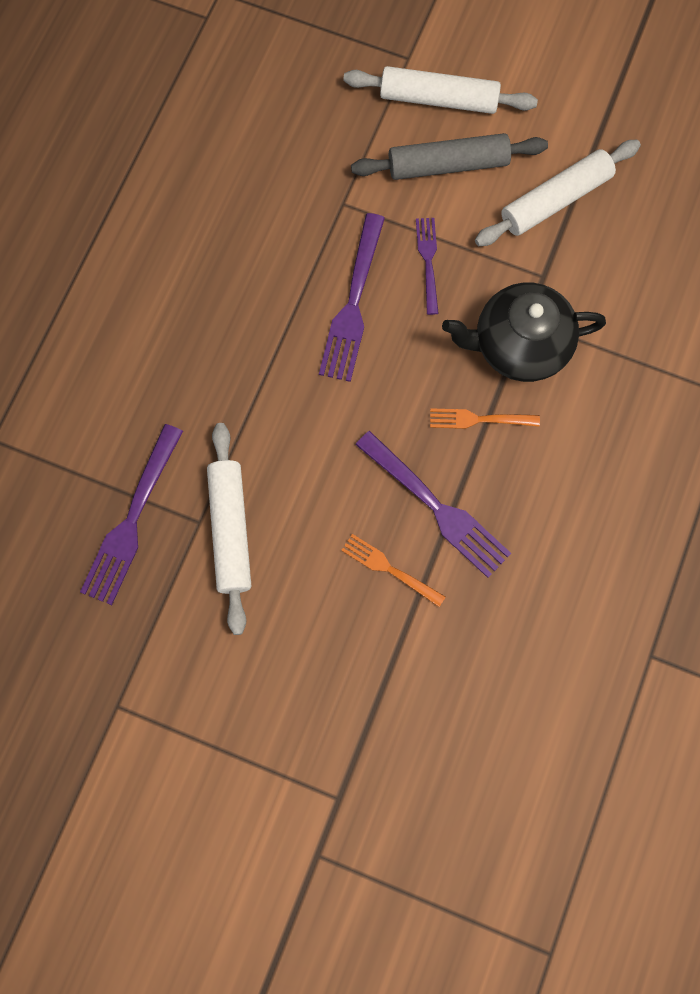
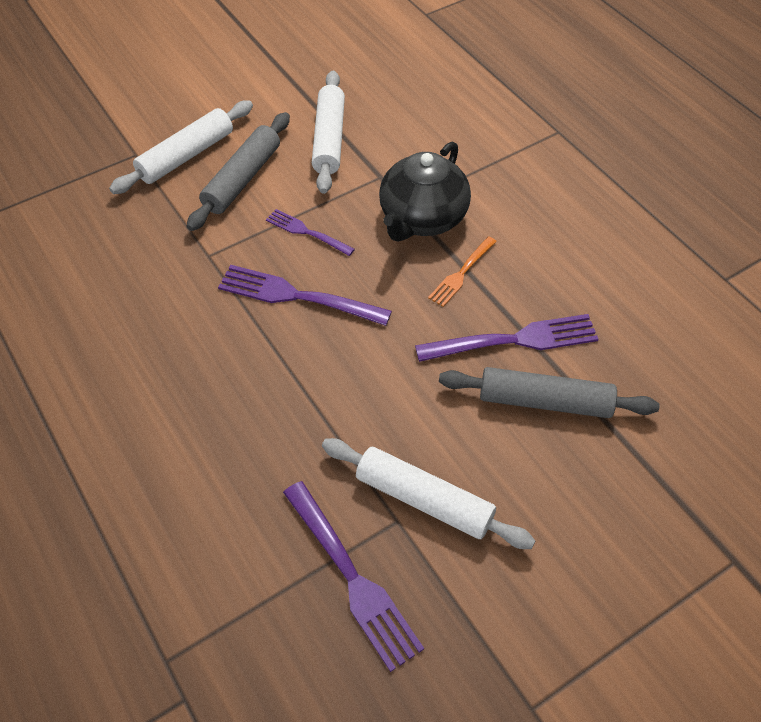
camera: 55 degrees left, 20 degrees down
(353, 304) = (297, 296): purple fork -> purple fork turned 150 degrees clockwise
(389, 569) = (545, 401): orange fork -> grey rolling pin

